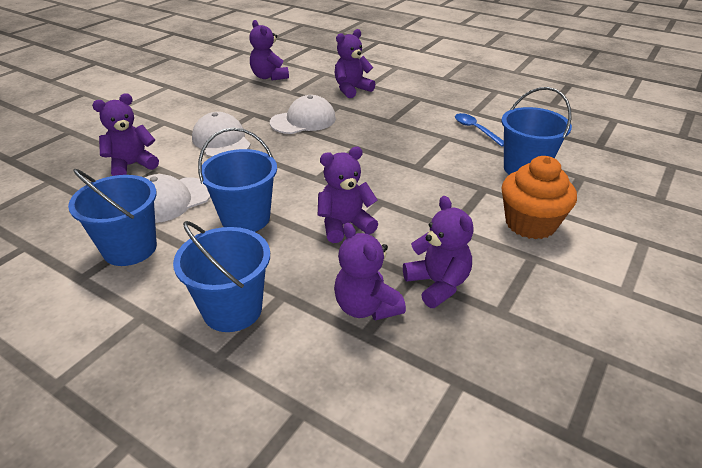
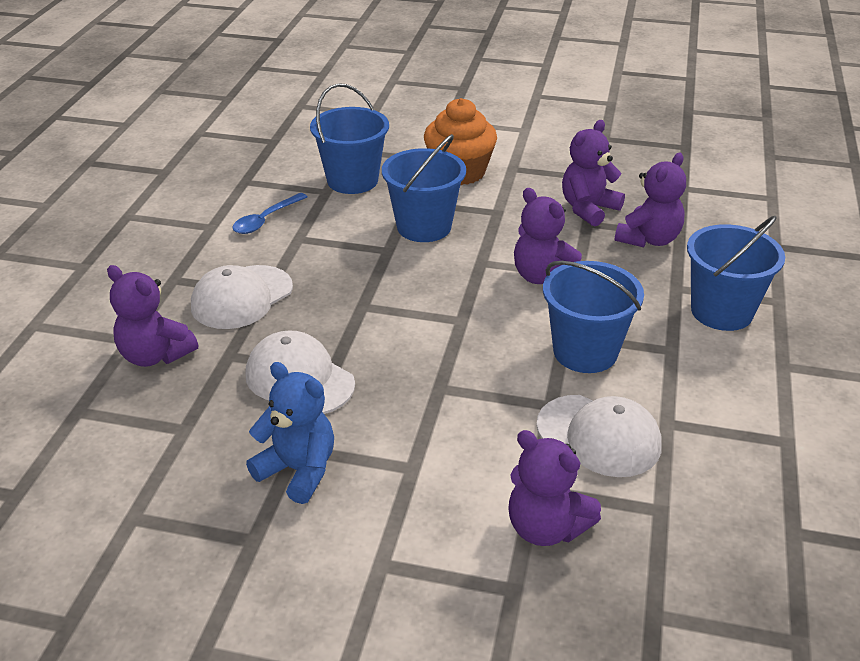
camera: 110 degrees left, 0 degrees up
(130, 248) = (712, 425): blue bucket -> blue bucket (424, 227)
(221, 141) = (411, 450): white cap -> white cap (241, 297)
(238, 112) = (298, 470): none -> blue teddy bear
(269, 77) = (112, 486): purple teddy bear -> none

